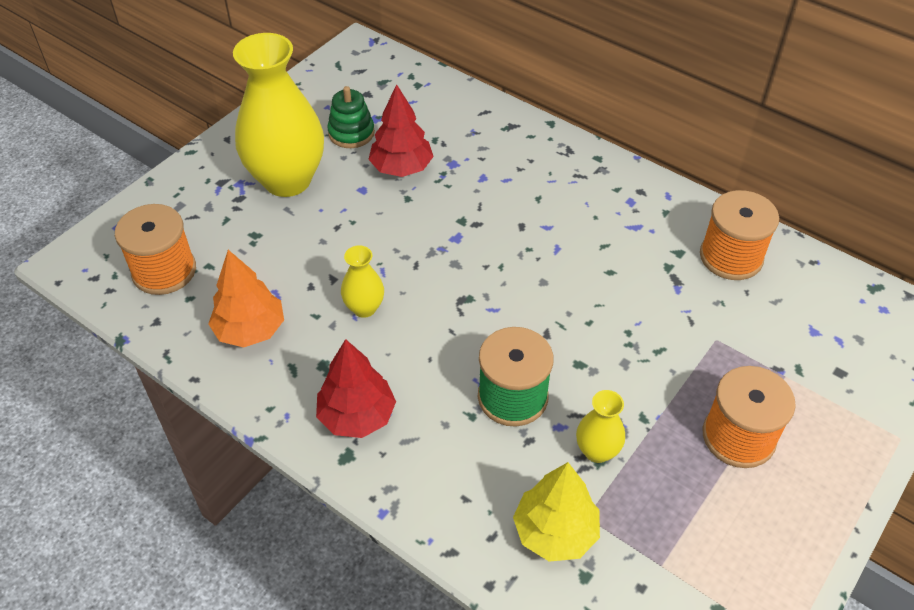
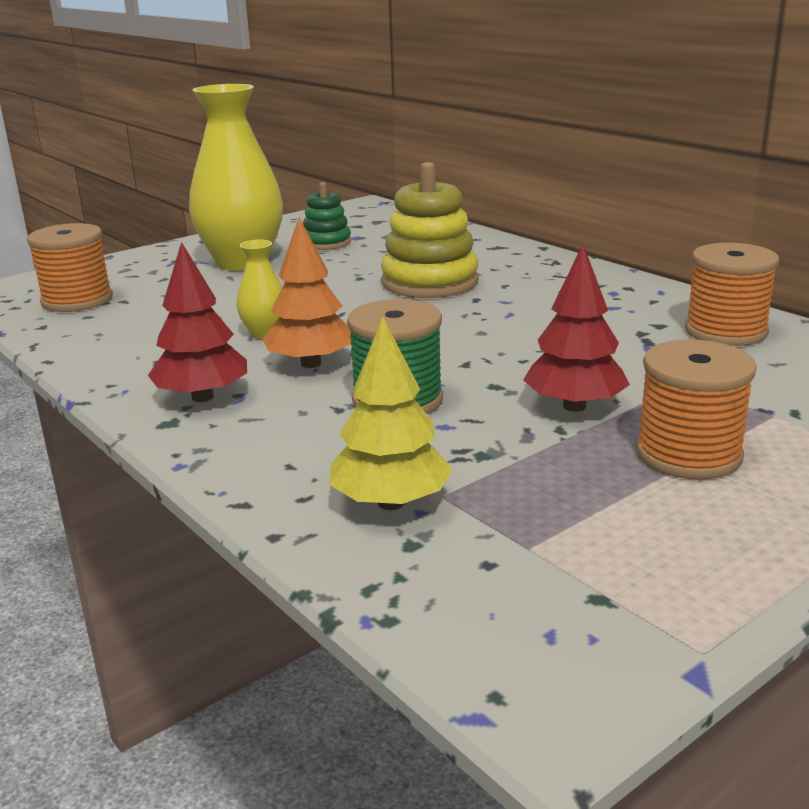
camera: 15 degrees right, 25 degrees down
(250, 330) = (132, 337): orange tree -> orange tree (311, 364)
(401, 168) = (364, 262): red tree -> red tree (574, 406)
(473, 200) = (430, 282): none -> yellow stacking toy
(597, 451) = (484, 447): yellow vase -> none

